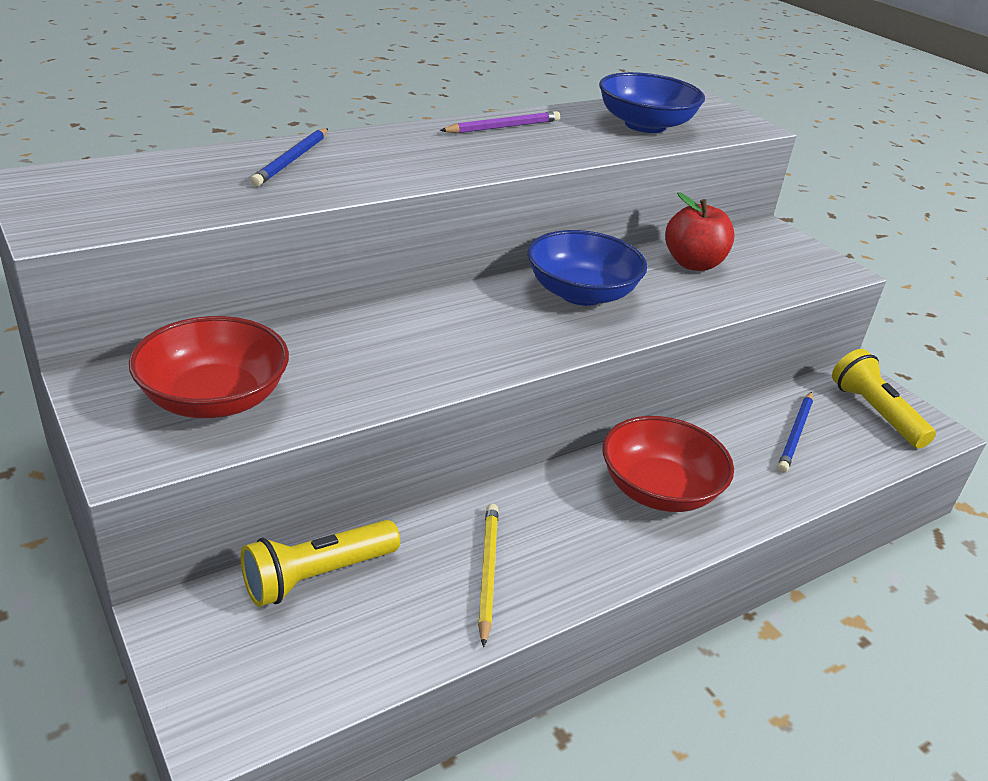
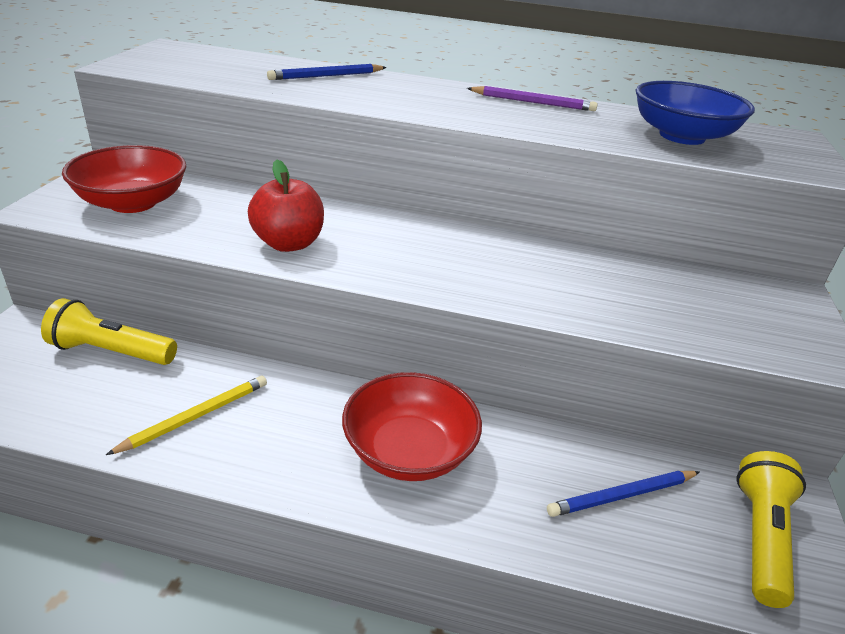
camera: 45 degrees right, 0 degrees up
(581, 293) = (485, 255): blue bowl -> none
(693, 264) = (641, 280): red apple -> red apple (288, 243)

